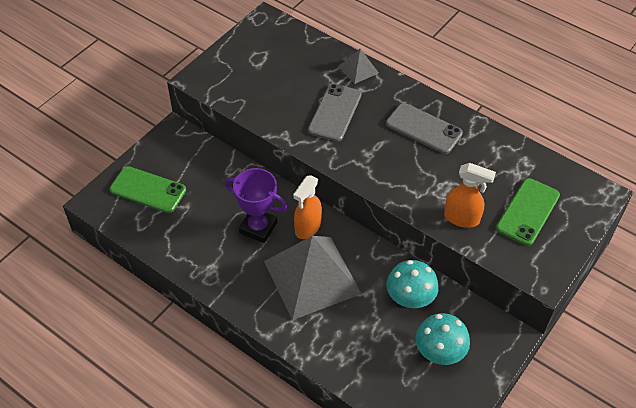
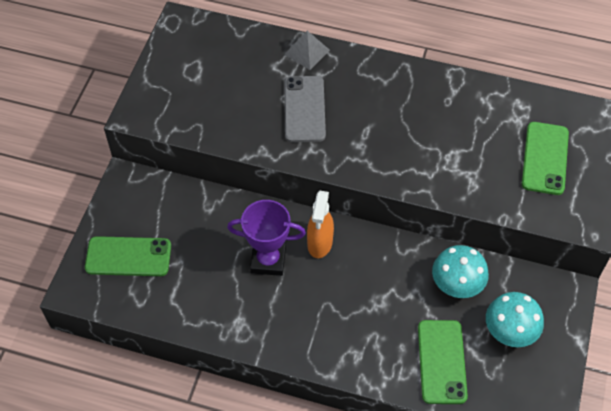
camera: 20 degrees left, 5 degrees up
(312, 277) = (348, 296): grey pyramid -> none
(367, 356) = (441, 361): none -> green phone
(423, 129) = (404, 99): grey phone -> none
(462, 218) = (485, 186): orange spray bottle -> none

